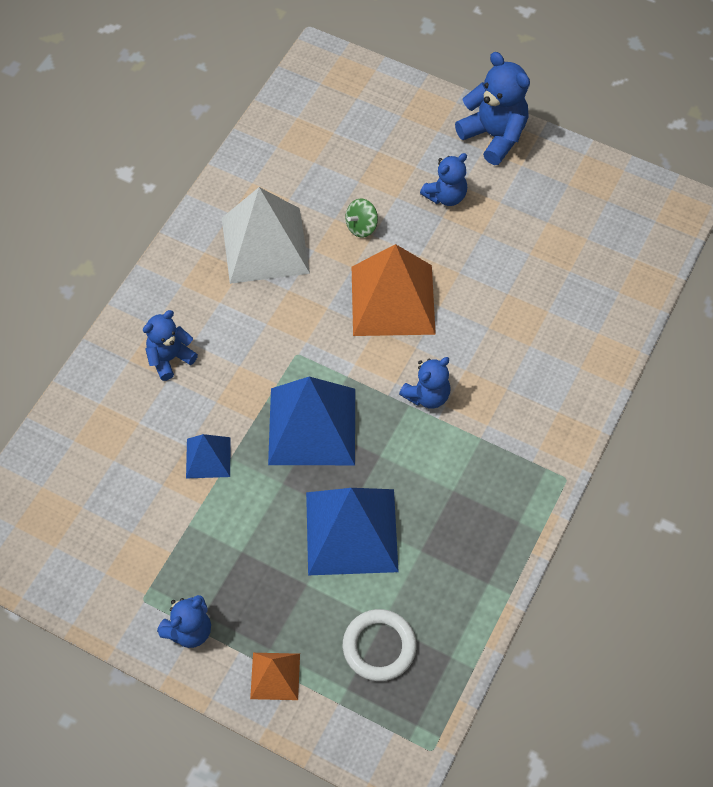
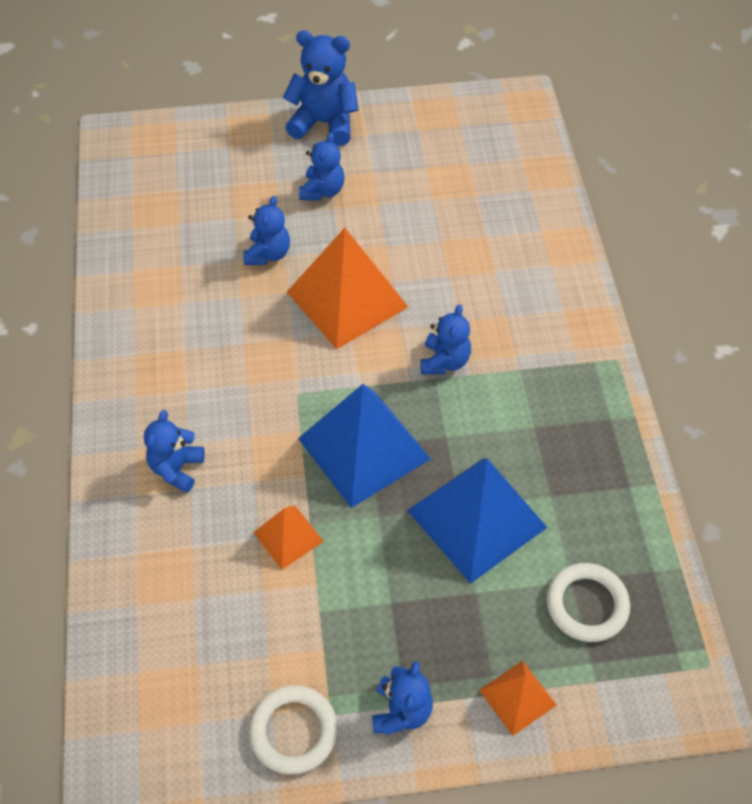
camera: 35 degrees left, 5 degrees down
(109, 594) = (293, 731): none -> white ring
(208, 457) = (288, 536): blue pyramid -> orange pyramid
(265, 245) = (190, 317): white pyramid -> none
(361, 226) = (268, 254): green spinning top -> blue teddy bear

